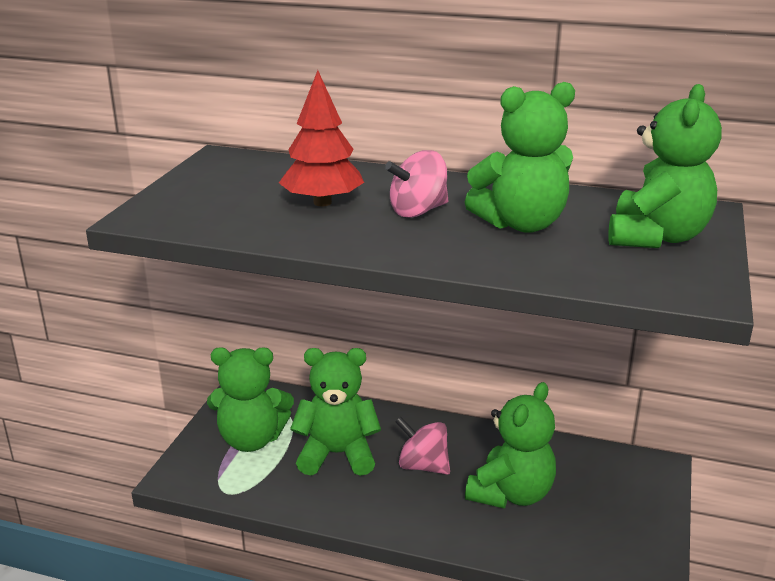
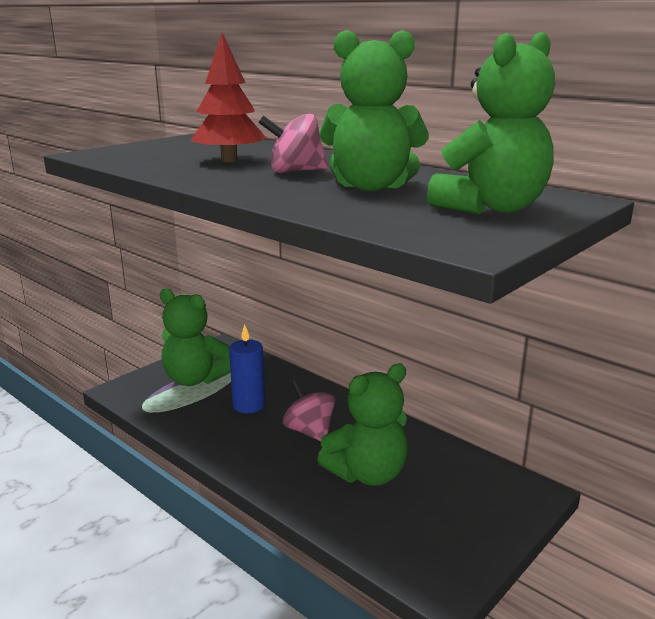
camera: 25 degrees right, 5 degrees down
(337, 454) = (249, 405): green teddy bear -> blue candle

